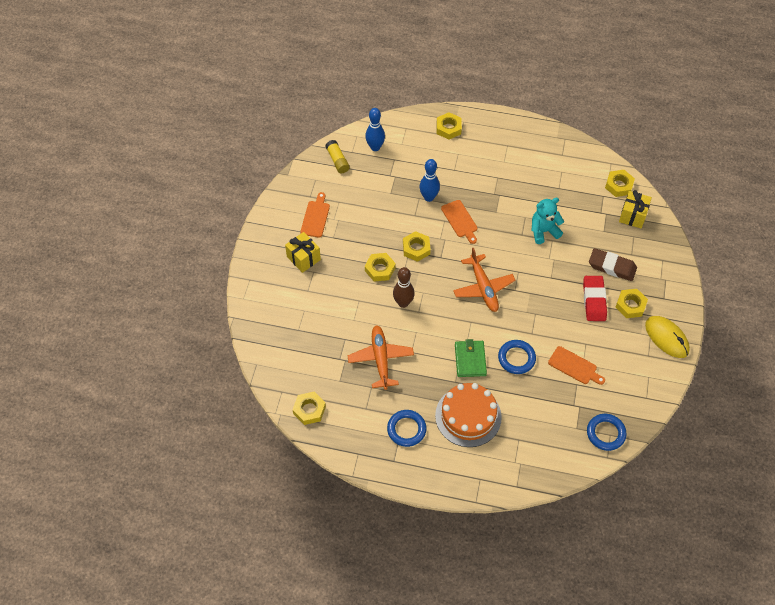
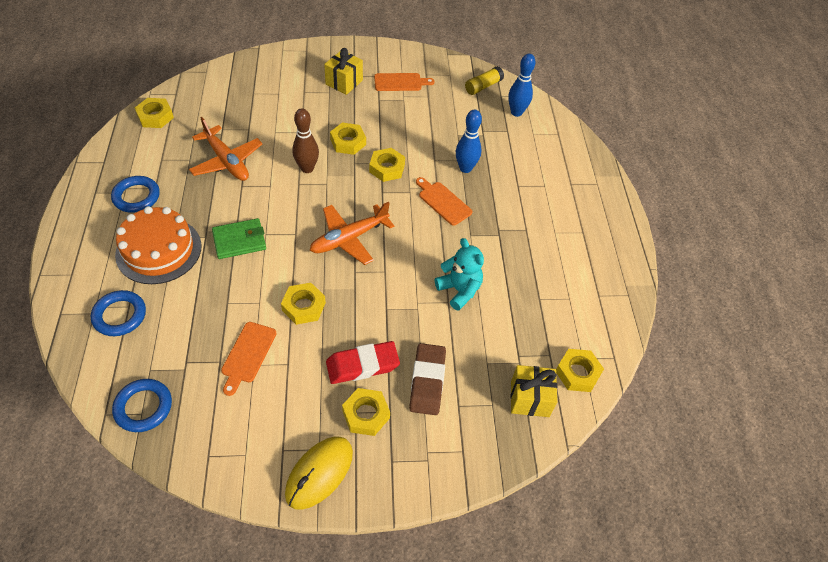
camera: 70 degrees right, 5 degrees down
(380, 359) = (227, 161): orange plane -> orange plane turned 75 degrees clockwise
(448, 128) = (578, 171): yellow nut -> yellow nut (303, 306)
(460, 220) = (443, 202): orange cutting board -> orange cutting board turned 90 degrees clockwise
(516, 358) = (250, 287): blue ring -> blue ring (120, 315)

